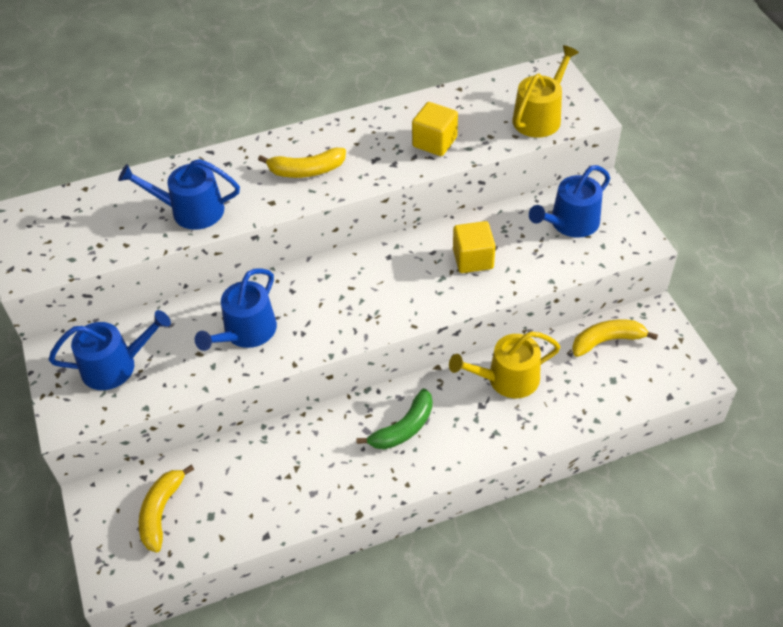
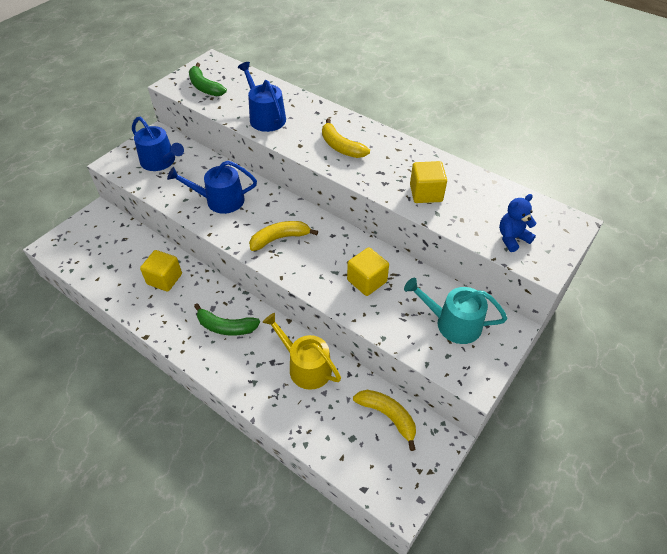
camera: 55 degrees right, 0 degrees up
(68, 243) = (204, 87): none -> green banana
(161, 512) = (102, 244): yellow banana -> yellow banana (280, 238)
(282, 462) = (164, 279): none -> yellow cube
(540, 117) = (512, 238): yellow watering can -> blue teddy bear
(570, 223) = (452, 323): blue watering can -> turquoise watering can

